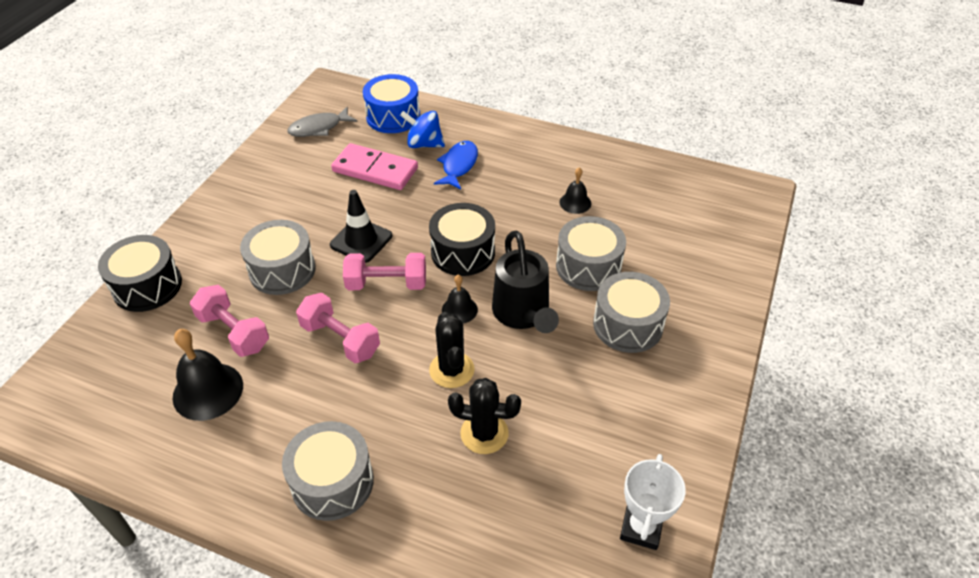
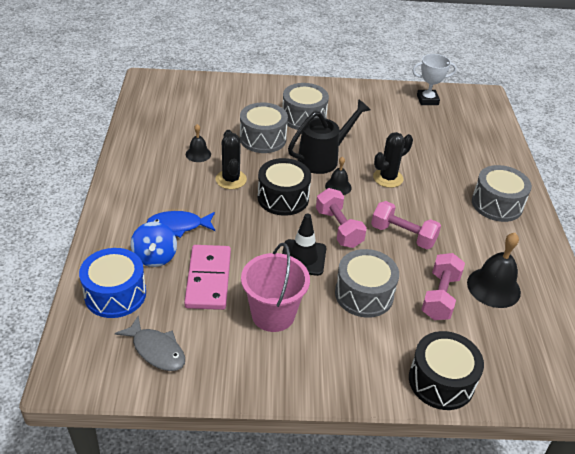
camera: 115 degrees left, 5 degrees down
(305, 199) = (273, 314): none -> pink bucket
(340, 339) = (403, 235): pink dumbbell -> pink dumbbell turned 75 degrees counterclockwise
(484, 433) = (419, 156): black cactus -> black cactus (231, 179)

